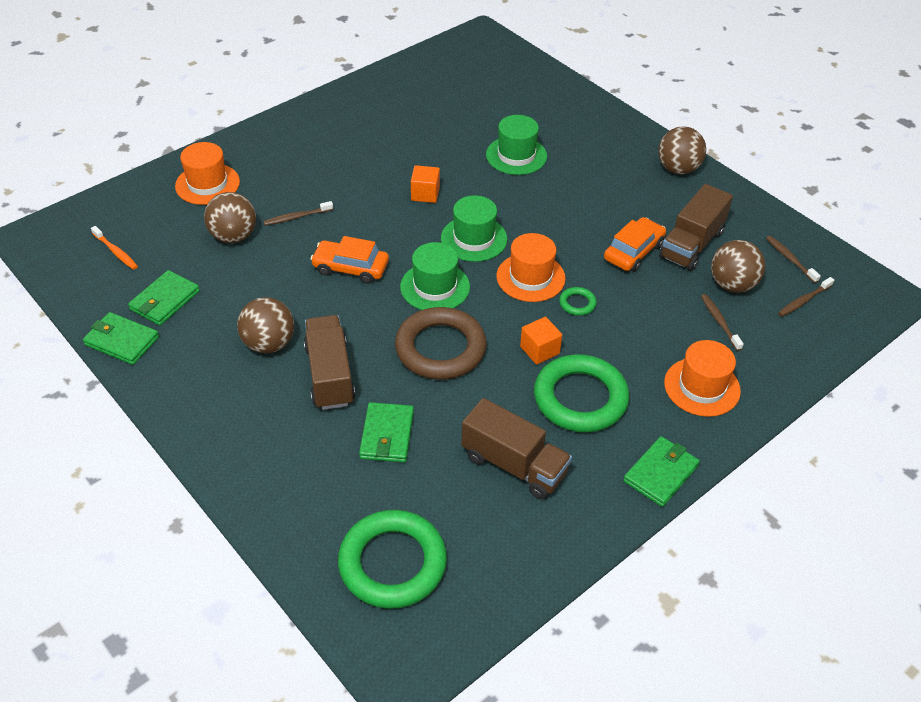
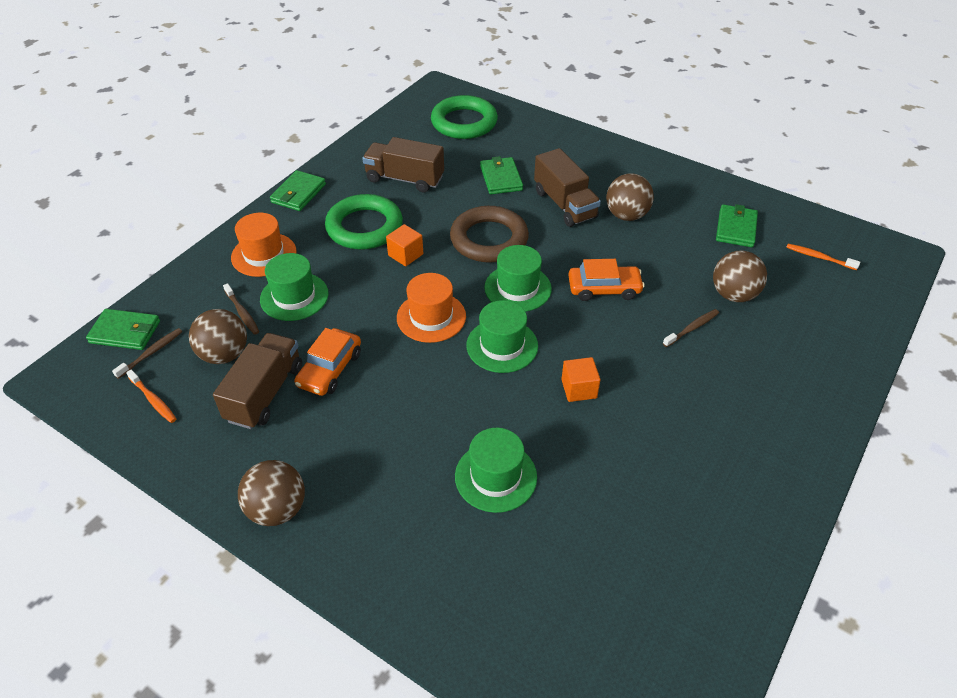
camera: 165 degrees right, 0 degrees up
(122, 341) = (737, 195): green wallet -> green wallet (125, 332)
(207, 184) = (813, 344): orange hat -> none
(577, 303) = (380, 301): green ring -> none
(666, 328) = (294, 296): none -> green hat
(790, 259) = (153, 400): brown toothbrush -> orange toothbrush

